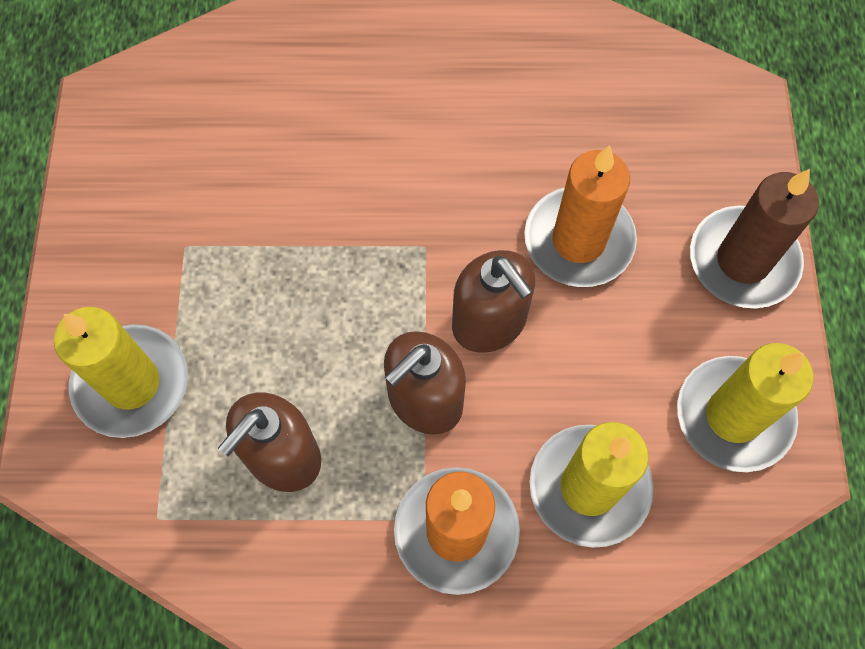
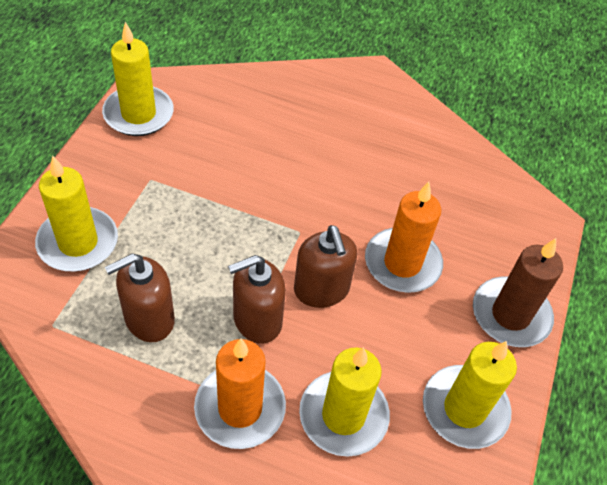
camera: 15 degrees right, 15 degrees down
(119, 148) = (138, 114): none -> yellow candle

